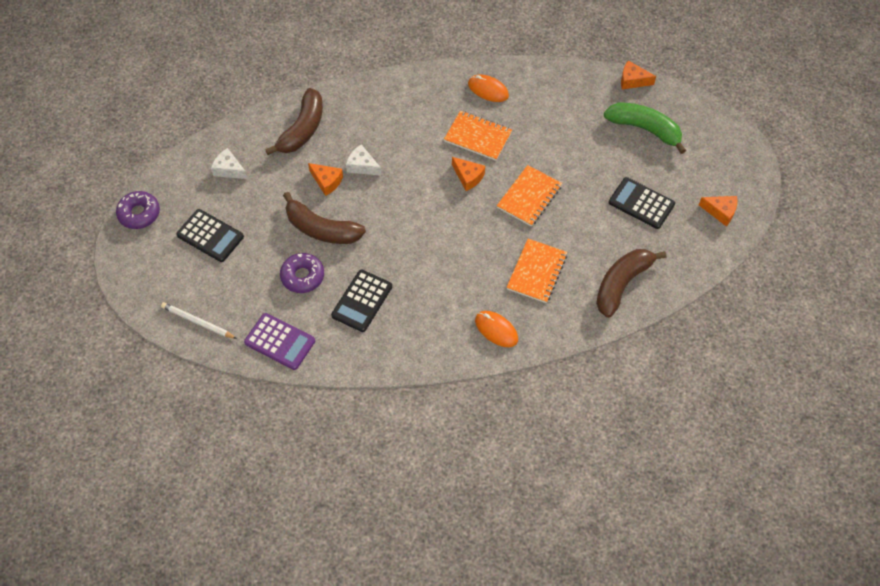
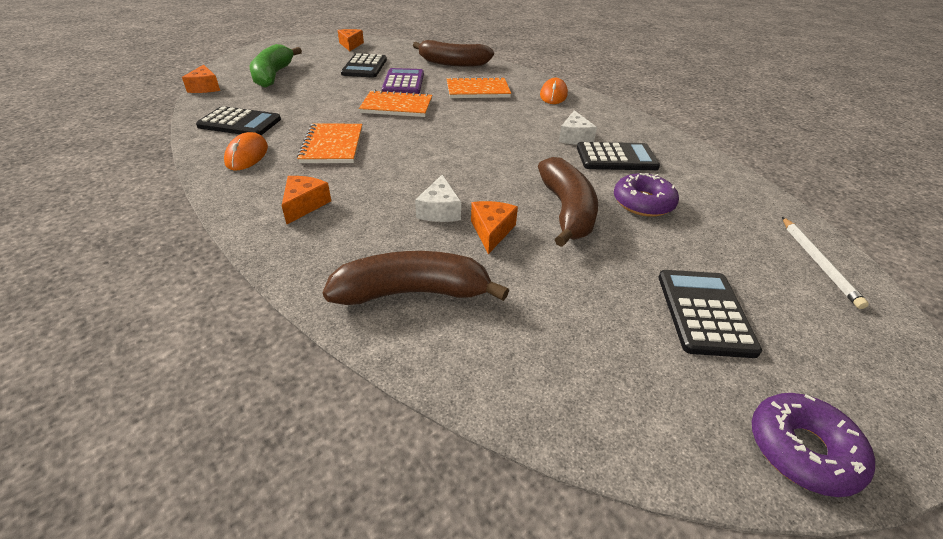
camera: 120 degrees left, 20 degrees down
(229, 169) = (570, 352): white cheese -> white cheese (574, 137)
(280, 341) = (732, 191): purple calculator -> purple calculator (403, 82)
(468, 177) = (397, 139): orange cheese -> orange cheese (304, 205)
(545, 93) = (240, 123): none -> black calculator

